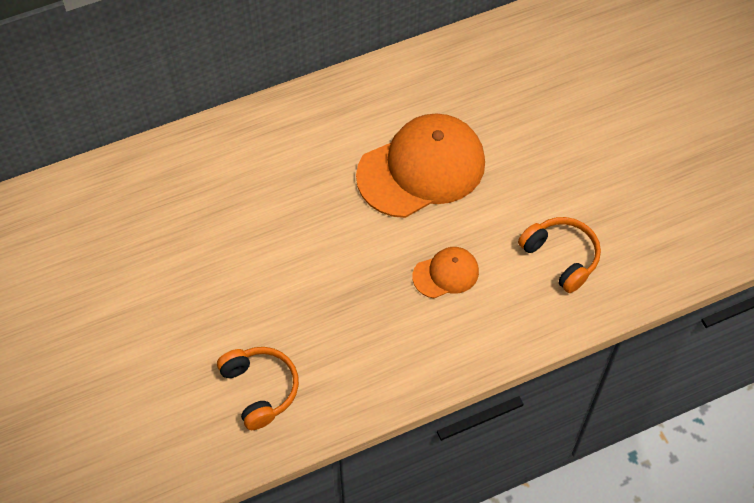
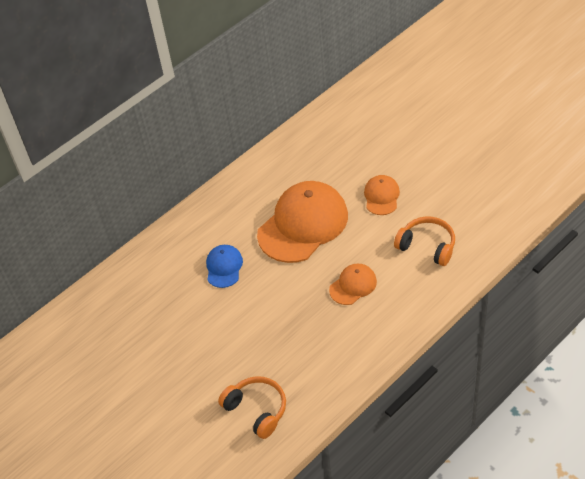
camera: 15 degrees left, 10 degrees down
(302, 188) = (224, 267): none -> blue cap
(535, 168) = (381, 196): none -> orange cap

